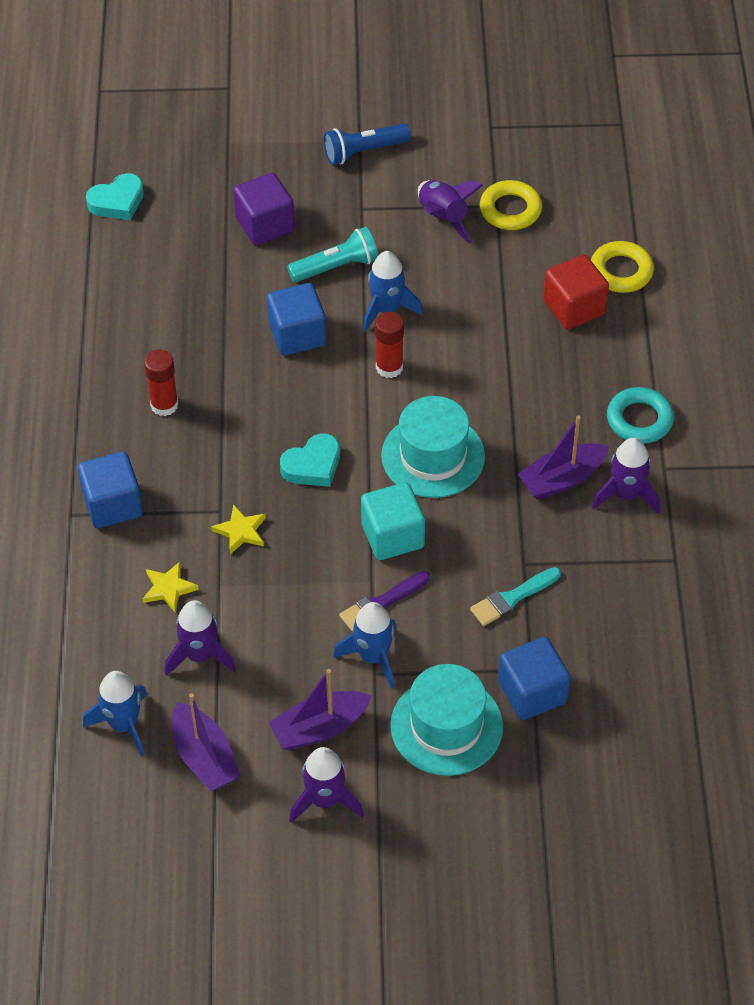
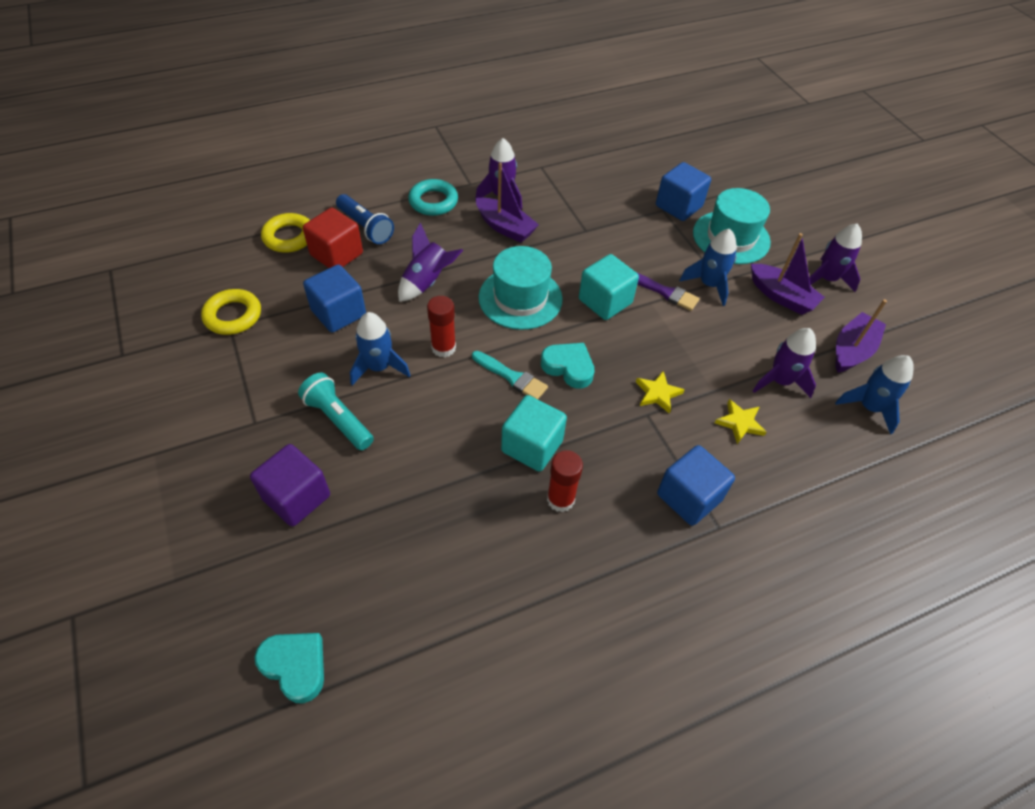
camera: 115 degrees left, 0 degrees up
(232, 402) = (532, 446): none -> turquoise cube
(297, 335) = (433, 423): blue cube -> blue cube (338, 313)
(363, 151) = (170, 445): blue flashlight -> blue flashlight (365, 227)
(442, 218) = (254, 358): purple rocket -> purple rocket (427, 282)
(512, 598) = (617, 230): turquoise brush -> turquoise brush (512, 377)

